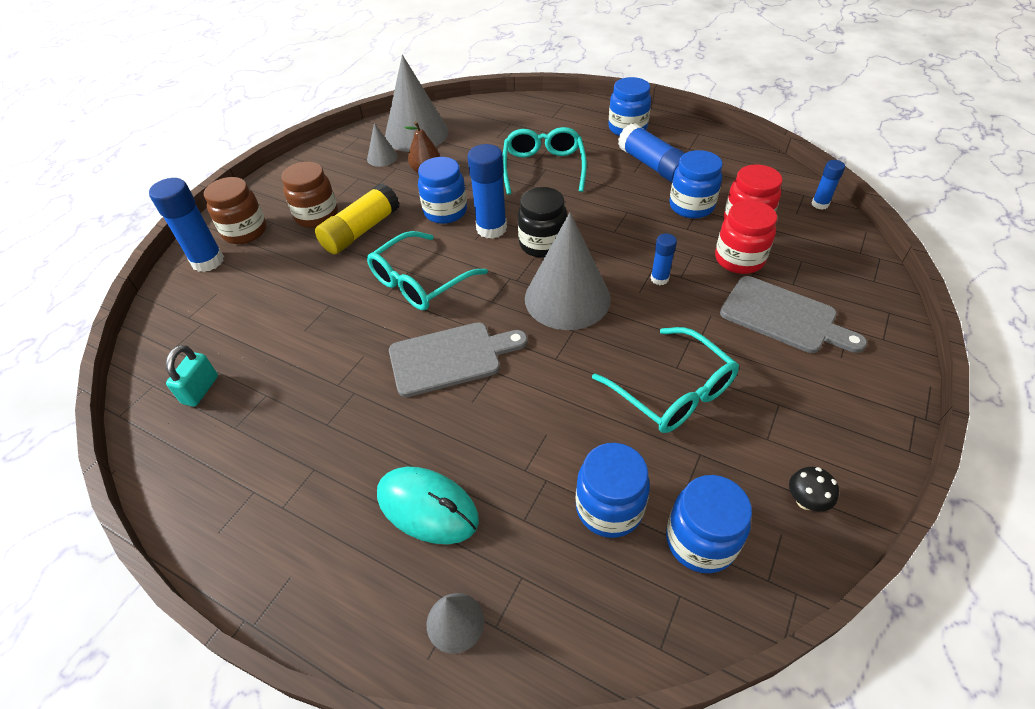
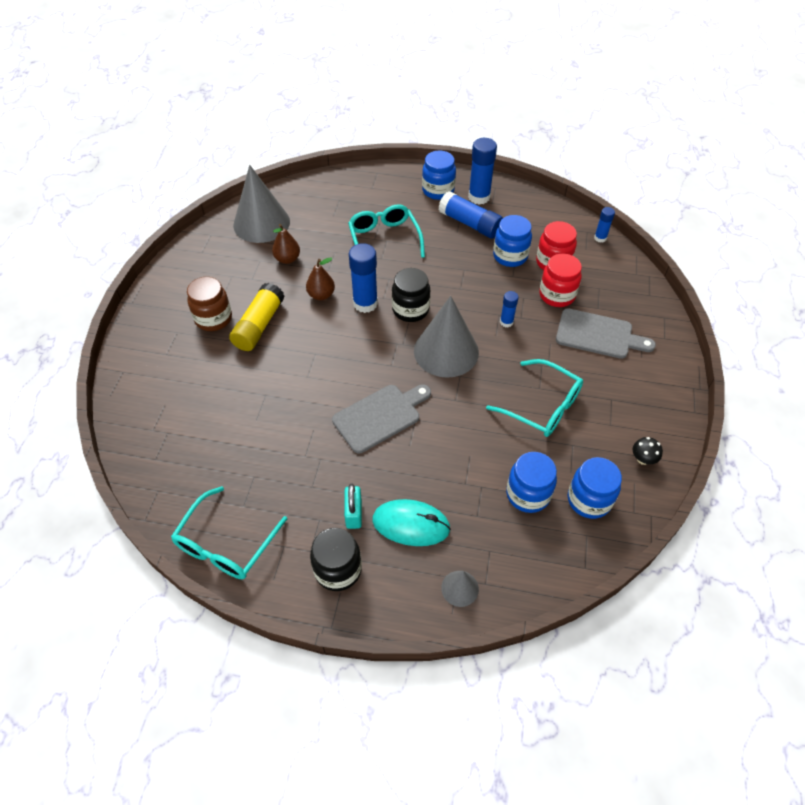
camera: 20 degrees left, 5 degrees up
(200, 390) = (199, 485): turquoise padlock -> turquoise padlock (353, 514)
(208, 261) = (140, 378): blue glue stick -> blue glue stick (479, 197)
(245, 232) = (157, 345): brown jar -> none
(303, 543) = (338, 569): none -> black jar
(382, 157) = (242, 252): grey cone -> none
(419, 282) = (329, 360): turquoise glasses -> turquoise glasses (226, 544)
(445, 212) = (321, 295): blue jar -> brown pear

